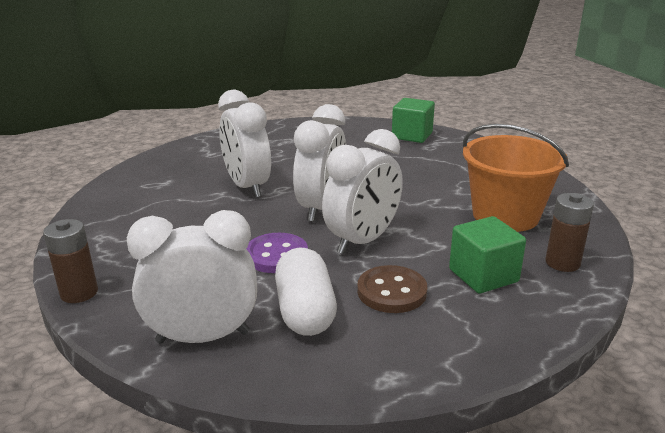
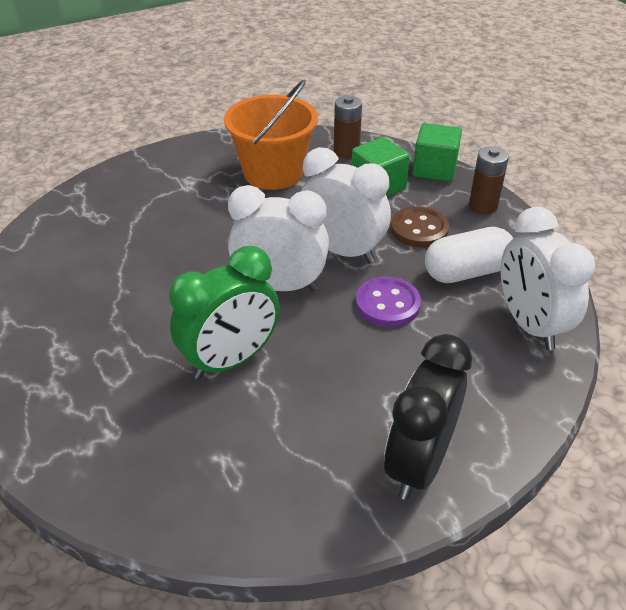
camera: 100 degrees left, 15 degrees up
(79, 293) = (515, 441): brown battery -> brown battery (483, 206)
(101, 246) = (419, 463): none -> black clock
(247, 187) = (231, 360): white clock -> green clock
(412, 135) = (60, 232): green cube -> green cube (434, 169)

